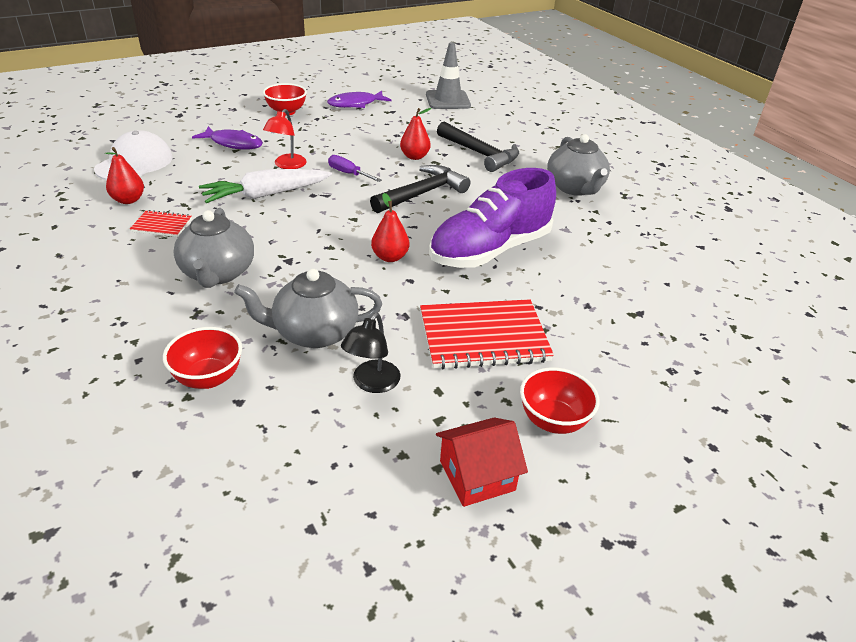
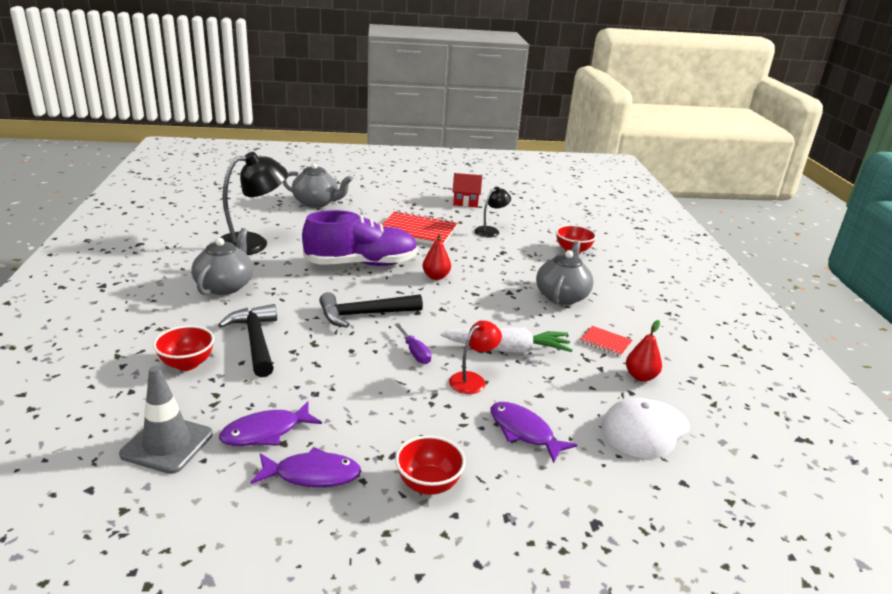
camera: 155 degrees left, 10 degrees down
(314, 333) = (510, 254): grey teapot -> grey teapot (316, 203)
(402, 113) = (266, 432): none -> purple fish
(414, 157) = (328, 355): red pear -> none
(553, 421) = (418, 204): red bowl -> red bowl (187, 364)
(638, 243) = (252, 243): none -> black lamp

